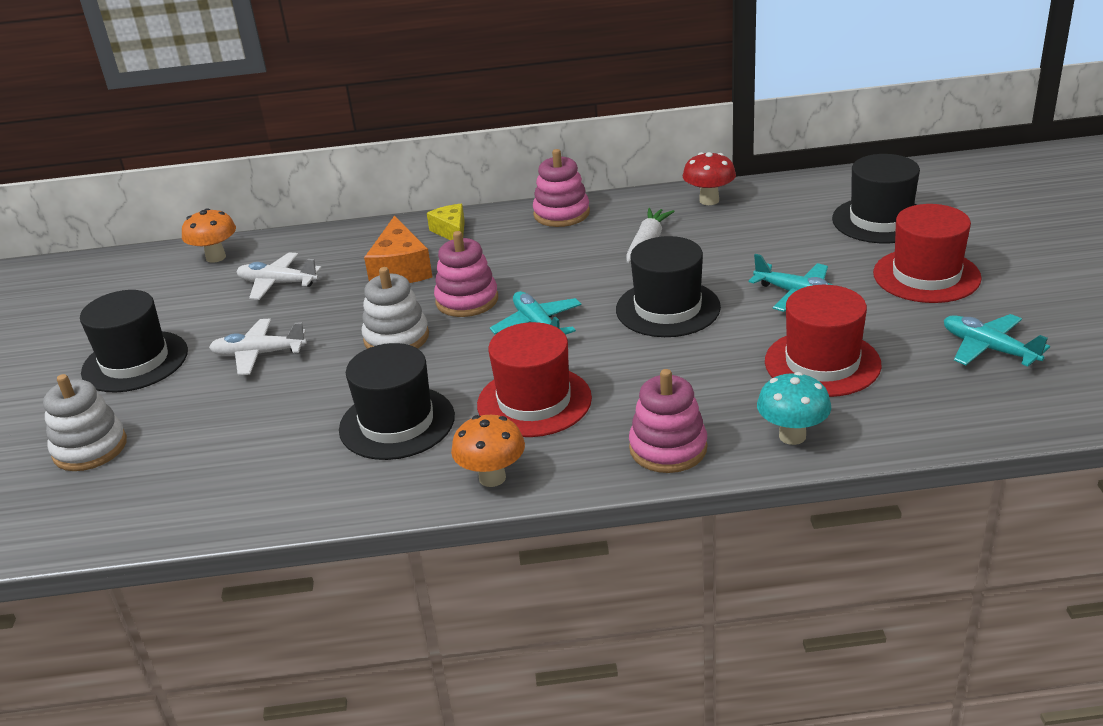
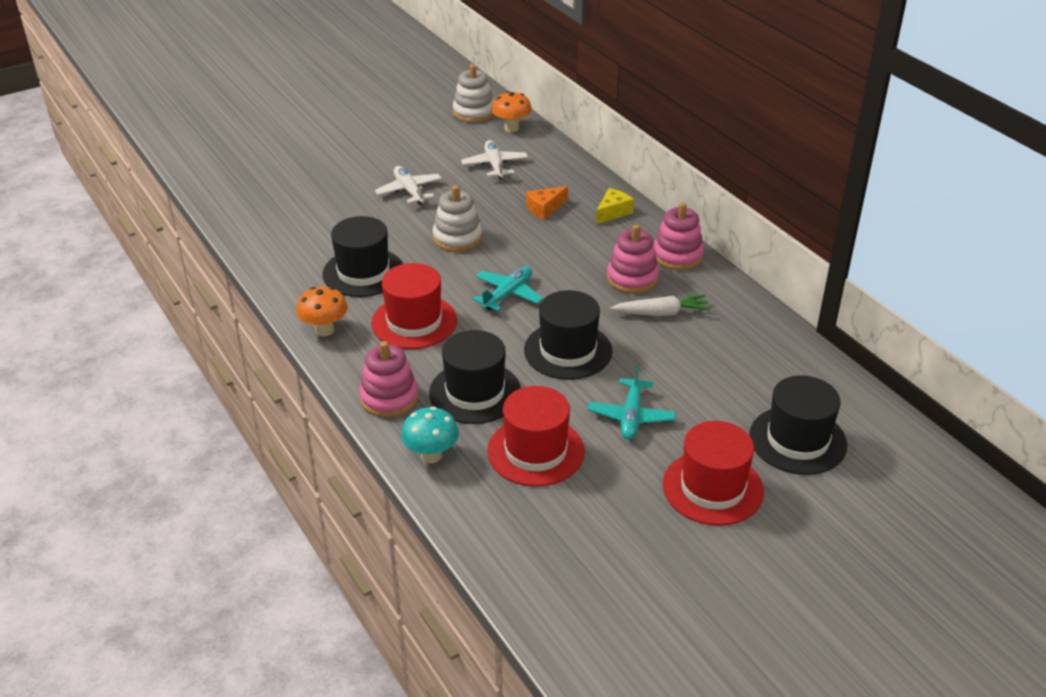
camera: 60 degrees right, 5 degrees up
(90, 448) = (288, 172): white stacking toy -> white stacking toy (474, 112)
(135, 361) = (377, 150): black hat -> black hat (475, 392)
(400, 269) = (545, 208): orange cheese -> orange cheese, size x0.64
(467, 300) = (522, 252): pink stacking toy -> pink stacking toy (632, 278)
(709, 200) = (758, 328): red mushroom -> none
(988, 349) = (611, 546): turquoise plane -> none

